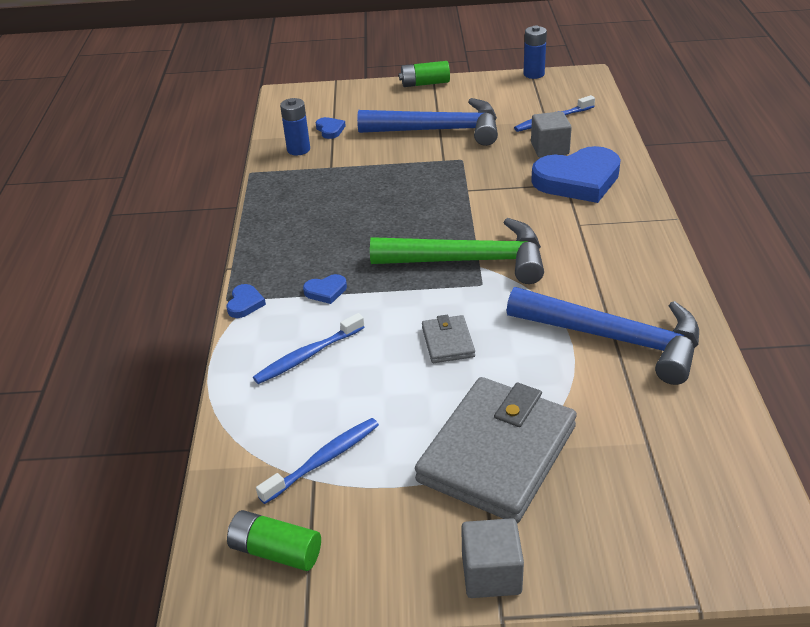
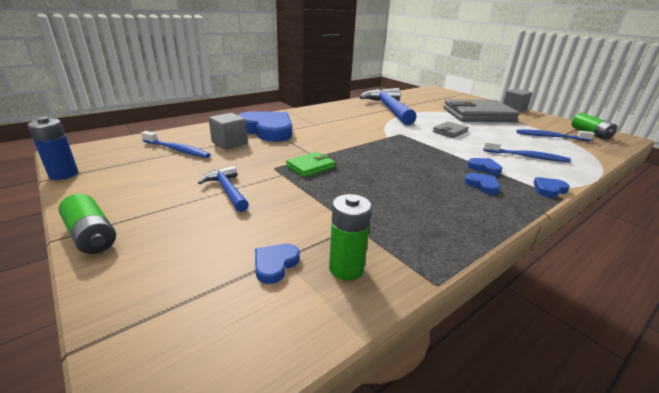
camera: 130 degrees left, 10 degrees down
(298, 149) = (346, 268): blue battery -> green battery
(302, 263) = (482, 185): none -> blue heart
(439, 130) = (227, 190): blue hammer -> blue hammer, size x0.49
(444, 179) = (310, 167): none -> green wallet
(469, 261) = (387, 140): green hammer -> none

